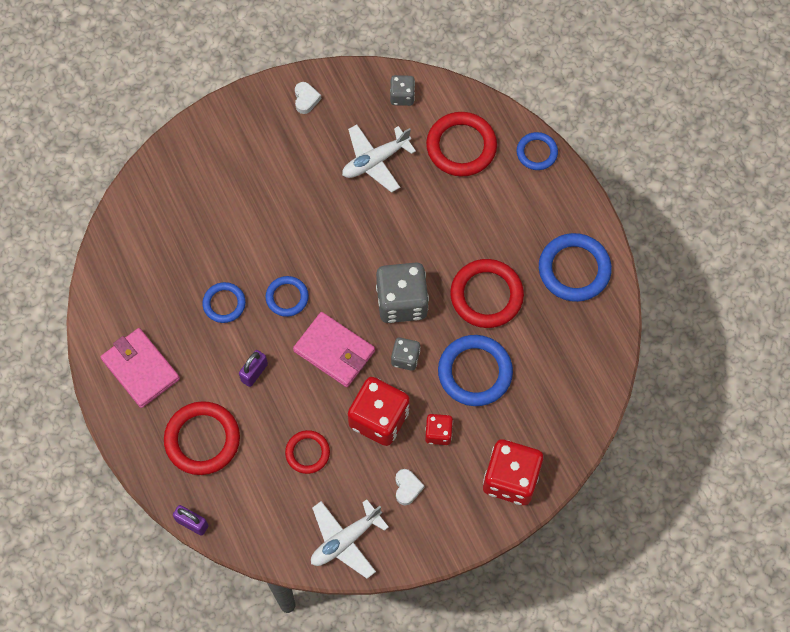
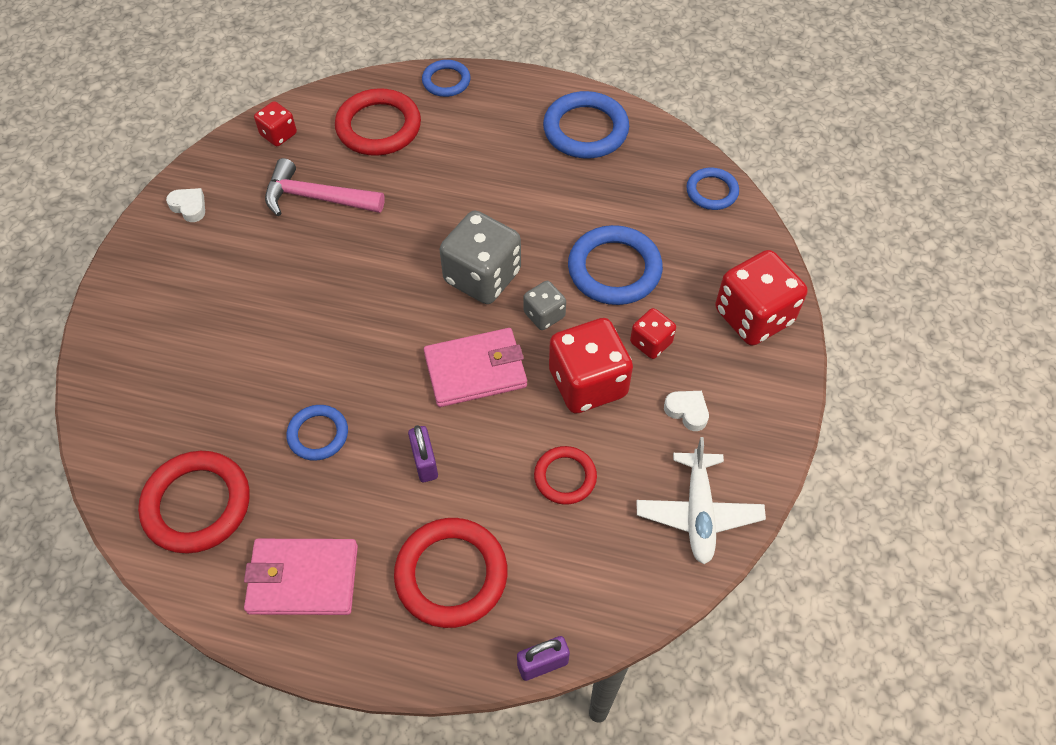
camera: 50 degrees left, 10 degrees down
(287, 297) = (374, 371): blue ring -> blue ring (712, 191)
(375, 161) = (316, 198): white plane -> pink hammer
(402, 96) = (278, 135): grey dice -> red dice
(486, 295) = (545, 207): red ring -> red ring (197, 504)

